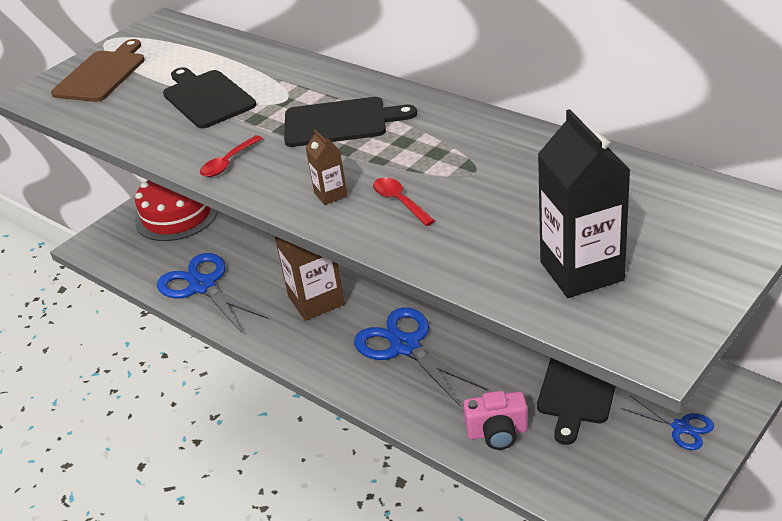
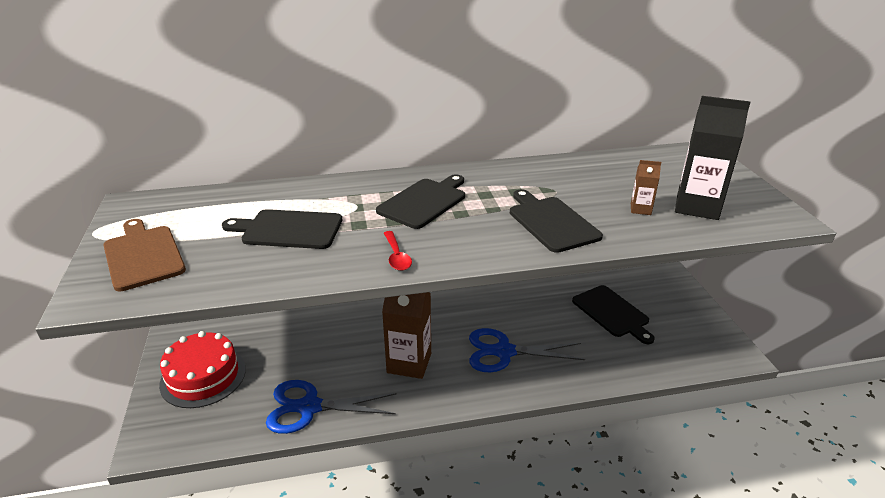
camera: 55 degrees left, 5 degrees down
(330, 194) = (505, 239): brown carton -> brown carton (640, 209)
(399, 201) = (551, 222): red spoon -> black cutting board
(497, 432) = (619, 360): pink camera -> none
(681, 427) = (676, 302): blue scissors -> none

